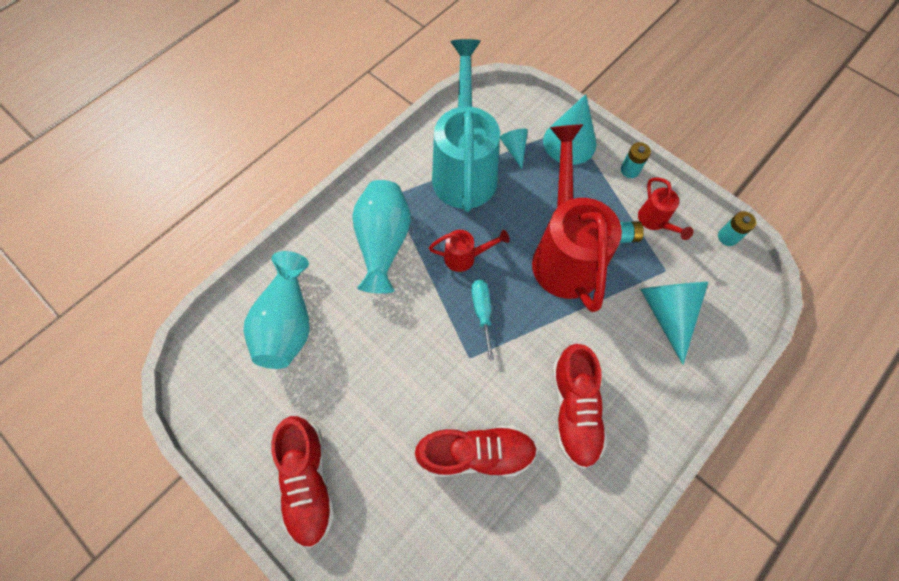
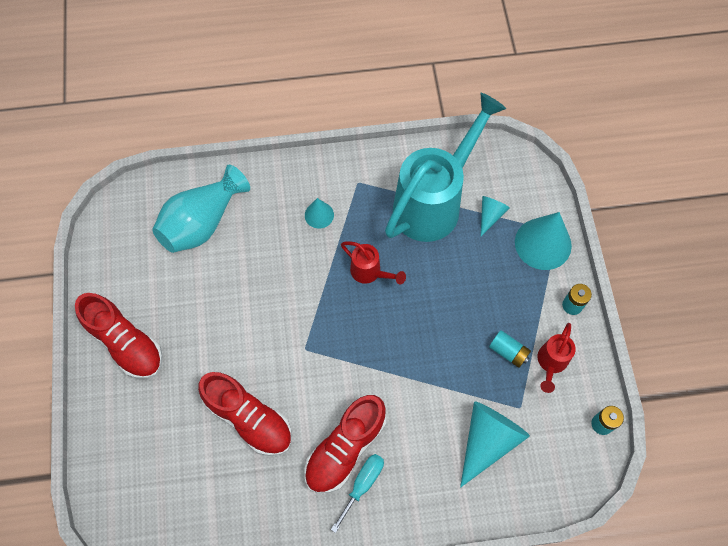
camera: 40 degrees right, 0 degrees up
(308, 482) = (125, 343): red shoe -> red shoe turned 75 degrees counterclockwise
(383, 243) = (319, 215): turquoise vase -> turquoise cone
(482, 312) = (344, 324): turquoise screwdriver -> turquoise screwdriver (362, 484)
(564, 252) = (450, 328): red watering can -> none

